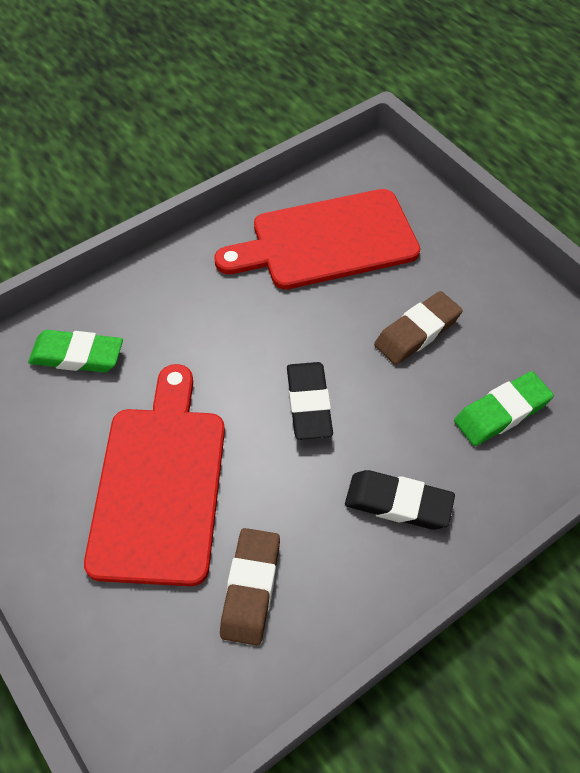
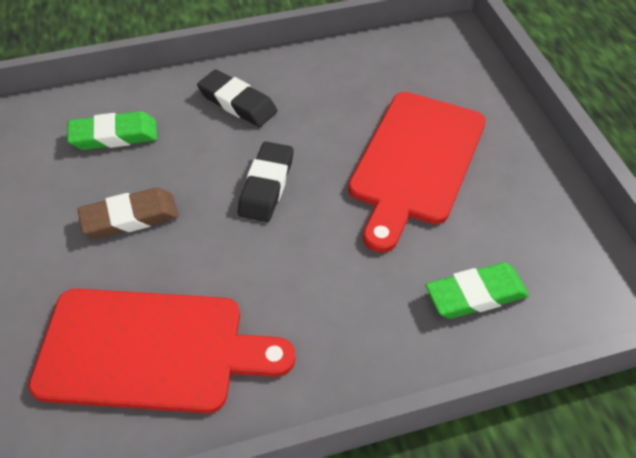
camera: 160 degrees left, 5 degrees down
(77, 355) = (475, 294): green eraser -> green eraser turned 45 degrees counterclockwise
(251, 588) = (366, 86): brown eraser -> none

